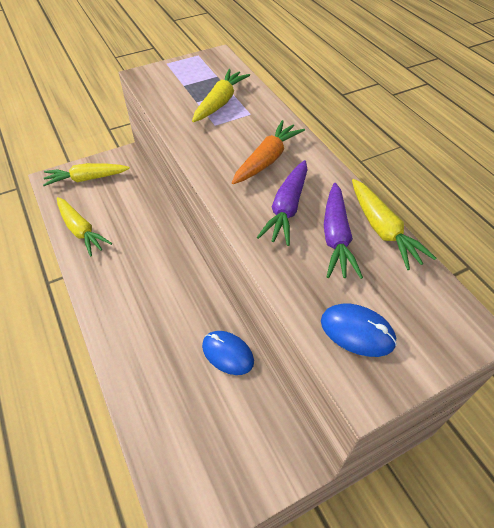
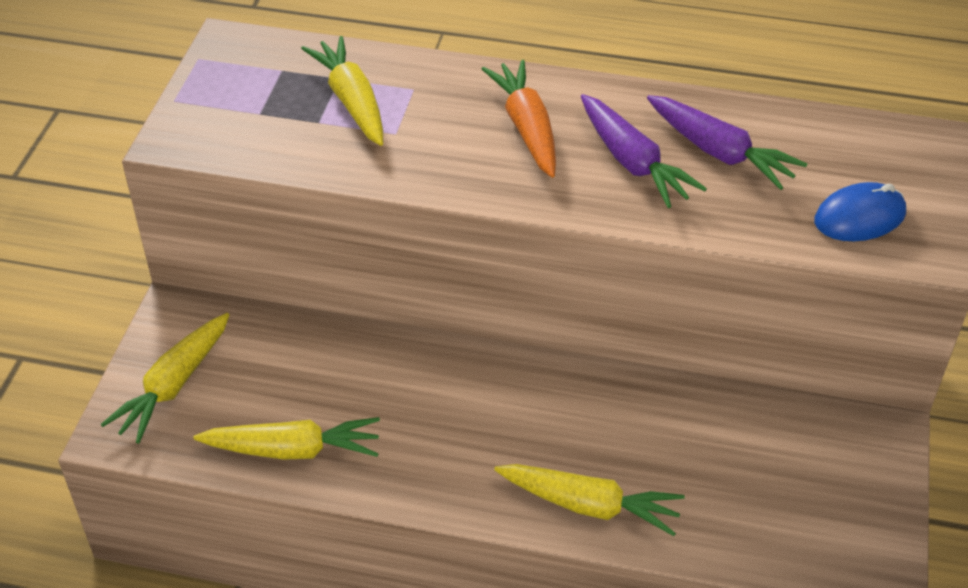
camera: 50 degrees left, 5 degrees down
(227, 353) = (689, 405): blue mouse -> none
(382, 229) = (745, 112): yellow carrot -> yellow carrot (589, 505)

